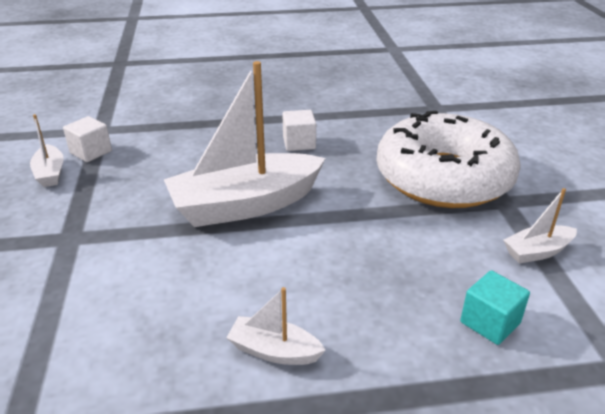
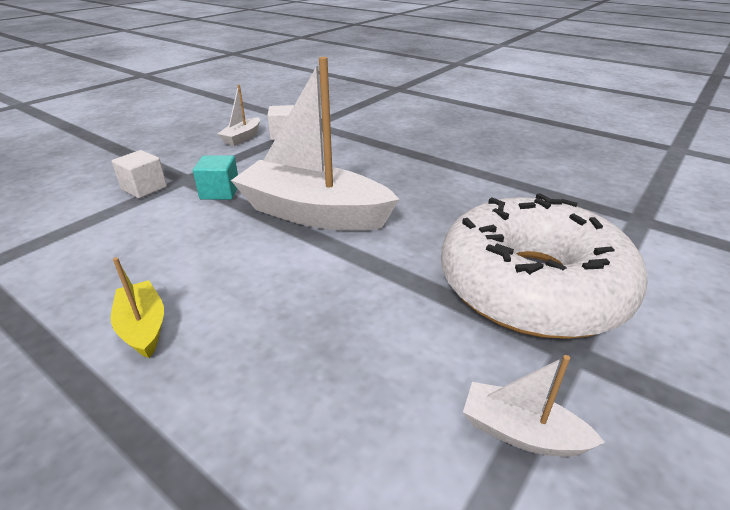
camera: 45 degrees right, 0 degrees up
(274, 351) = (143, 327): white boat -> yellow boat
(299, 143) = (435, 189): white cube -> white cube (144, 188)
(490, 322) = (331, 457): turquoise cube -> turquoise cube (220, 192)

